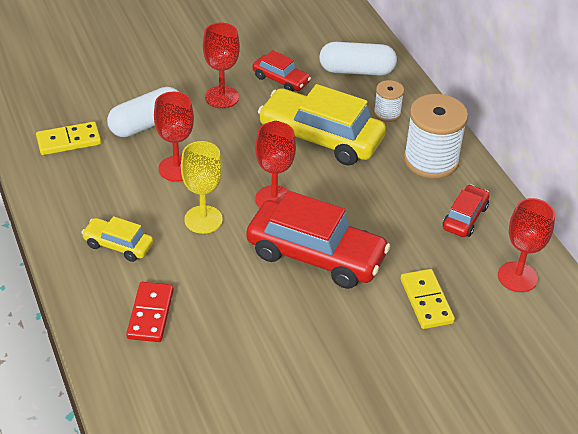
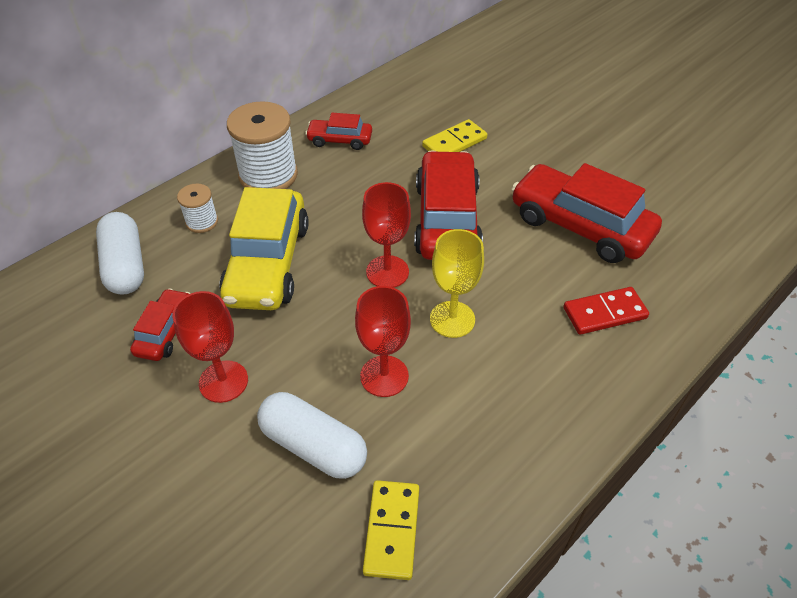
camera: 110 degrees left, 5 degrees up
(69, 141) = (391, 530): yellow domino -> yellow domino turned 45 degrees clockwise
(118, 245) = (538, 380): yellow car -> none
(257, 347) = (580, 226): none -> red car
(517, 277) = (394, 102): red goblet -> none

